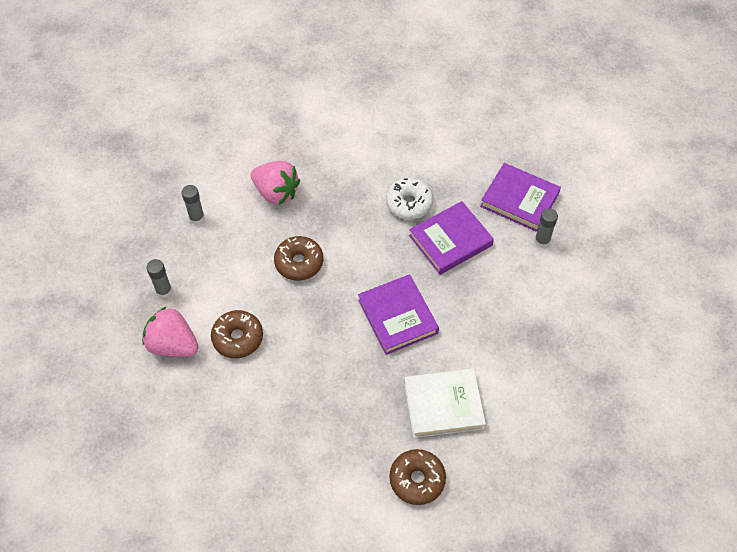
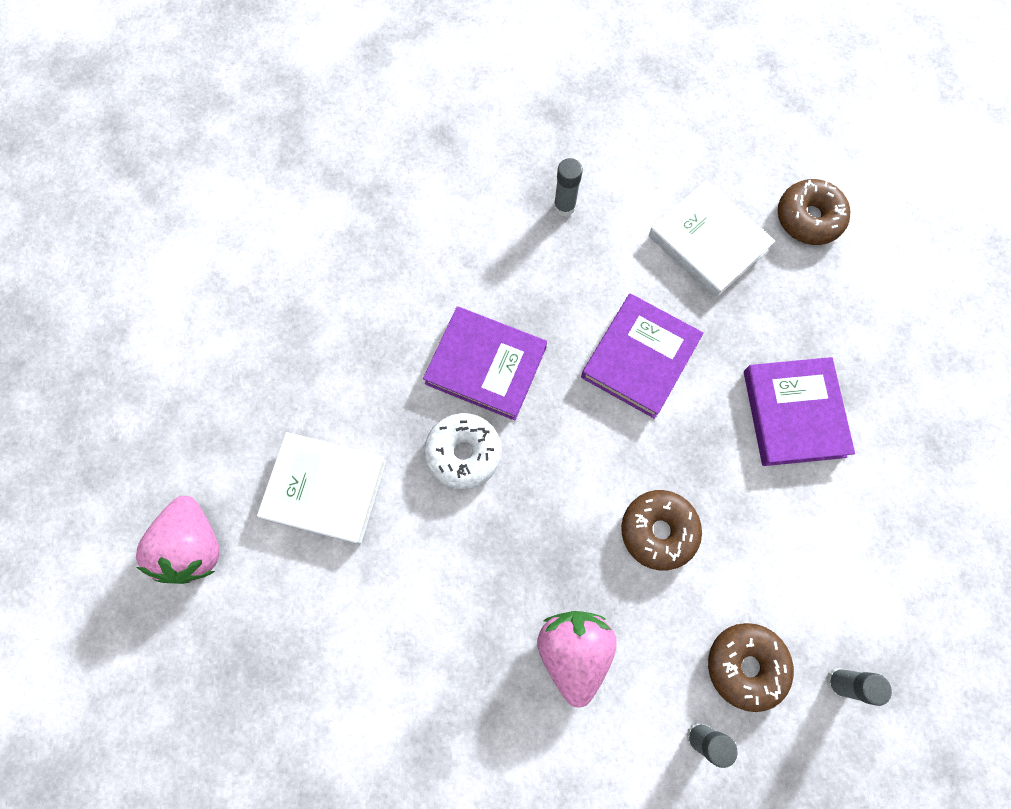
camera: 125 degrees left, 15 degrees up
(173, 344) = (894, 601): pink strawberry -> pink strawberry (193, 546)
(238, 338) = (818, 526): brown donut -> brown donut (746, 665)
(436, 139) = (325, 489): none -> white book
(519, 200) = (363, 321): purple book -> purple book (793, 413)
(542, 241) = (411, 262): grey glue stick -> grey glue stick (564, 206)

